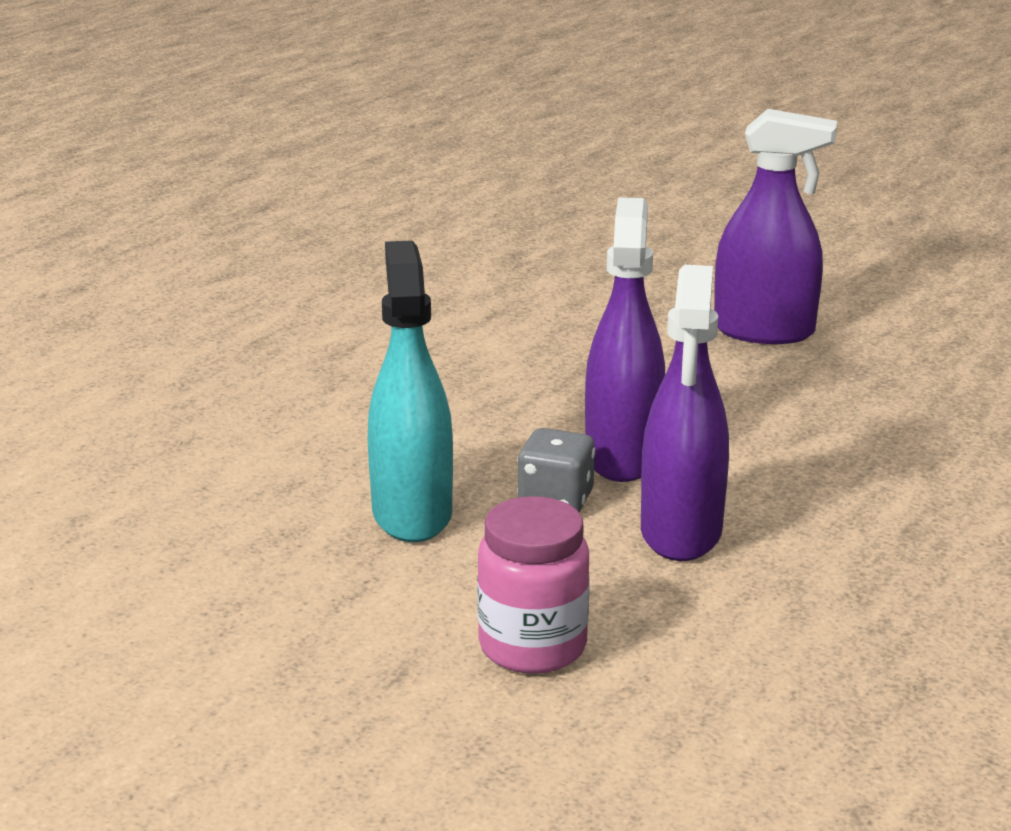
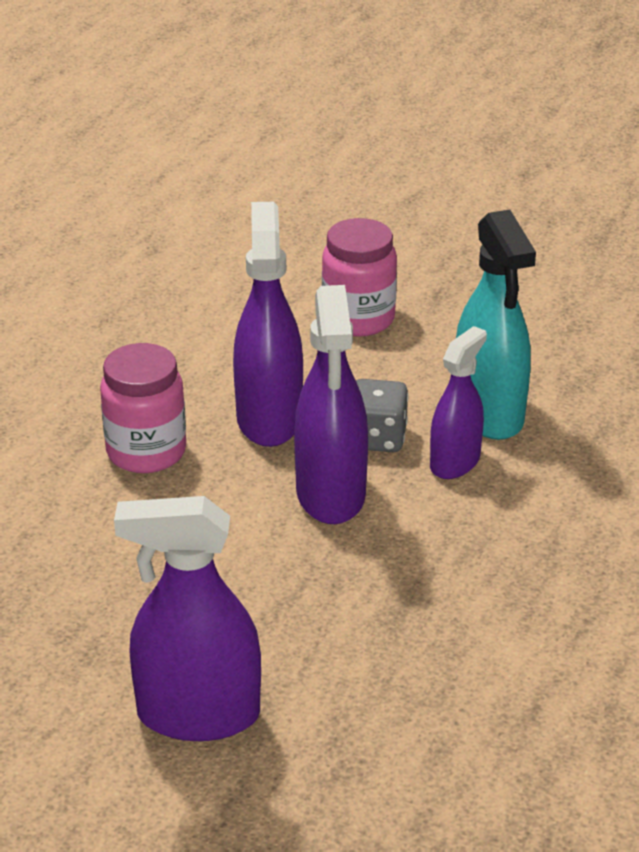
camera: 170 degrees right, 10 degrees up
(476, 471) = (455, 462): none -> purple spray bottle
(831, 512) = (146, 452): none -> pink jar

